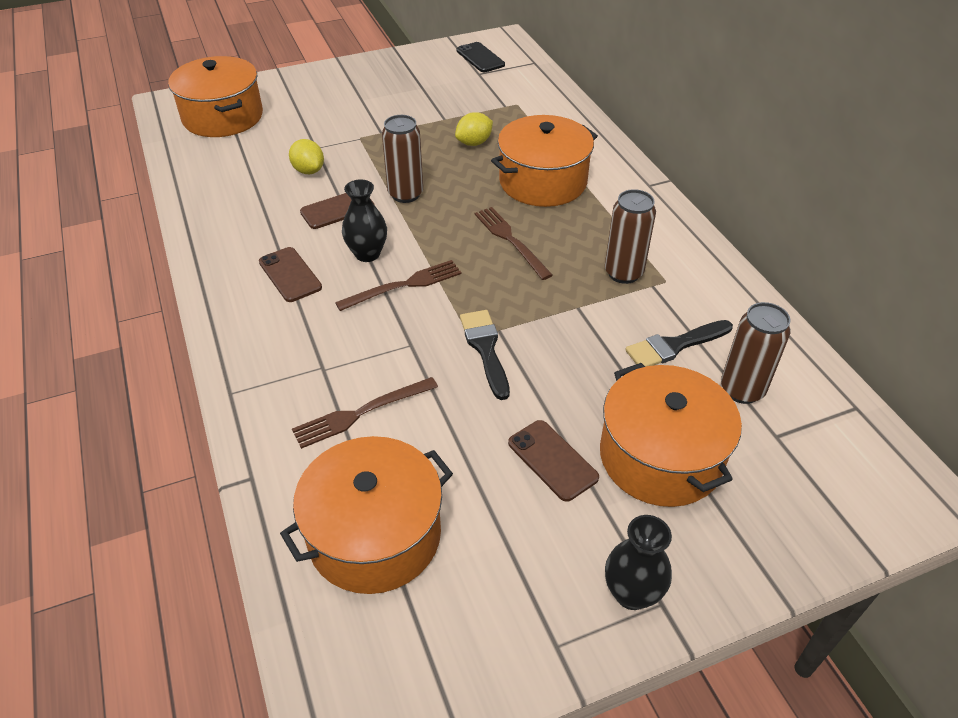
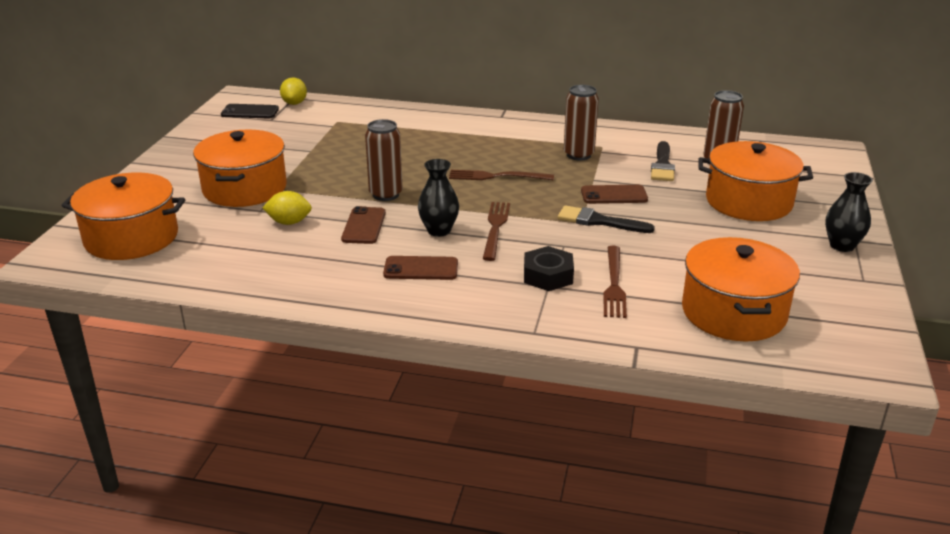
camera: 55 degrees left, 15 degrees down
(341, 359) = (548, 275): none -> black nut
(474, 143) = (361, 151): yellow lemon -> yellow lemon (294, 103)
(543, 182) = (447, 145): orange pot -> orange pot (245, 188)
(552, 460) = (722, 233): brown phone -> brown phone (614, 195)

